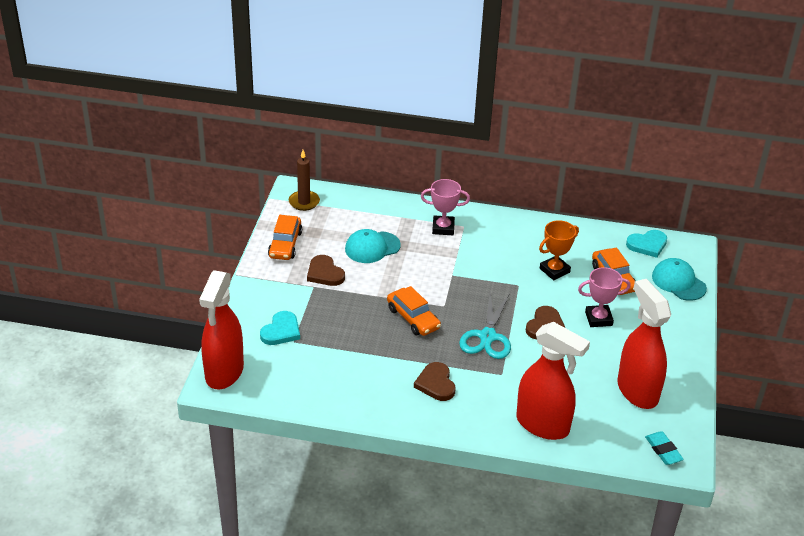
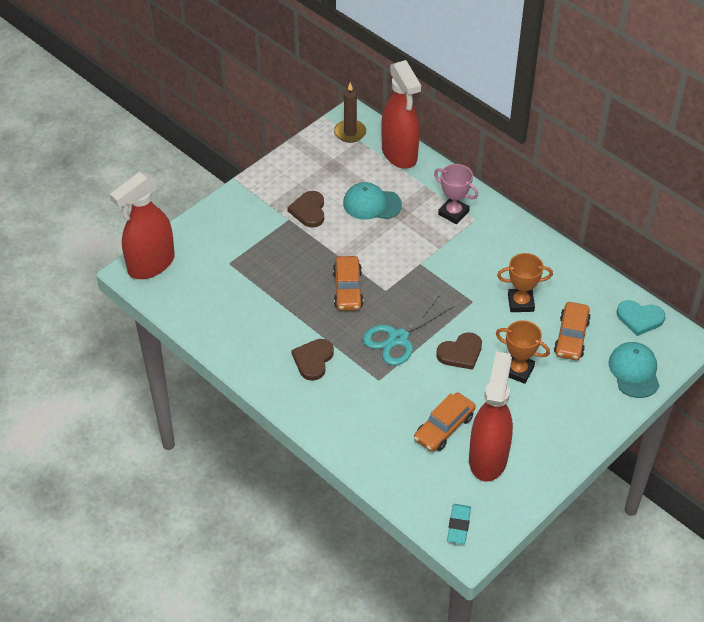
camera: 35 degrees right, 10 degrees up
(281, 331) = (227, 248): turquoise heart -> none
(285, 244) = (299, 167): orange car -> orange car (444, 428)
(543, 425) = (371, 445): red spray bottle -> red spray bottle (399, 154)
(598, 319) = (518, 370): pink trophy -> orange trophy

